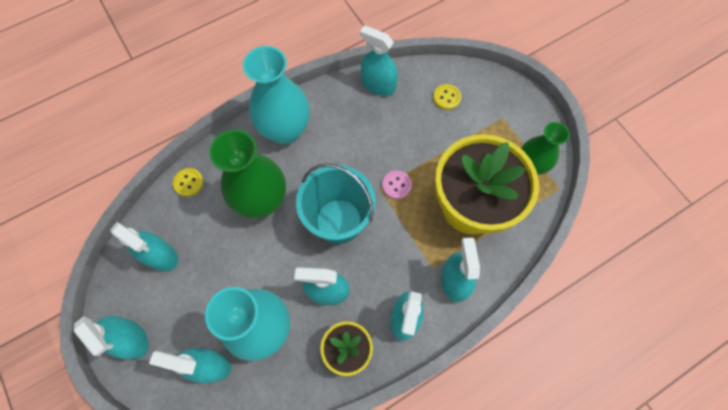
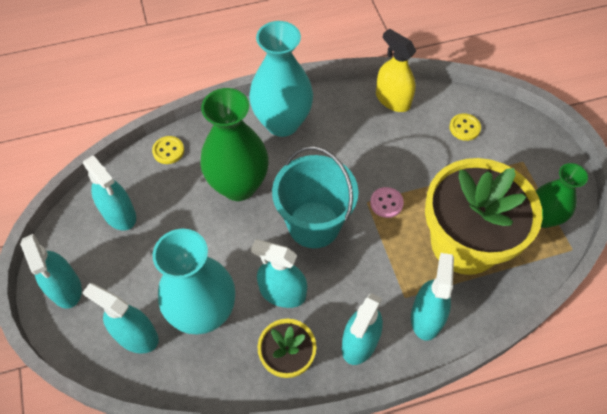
camera: 15 degrees right, 10 degrees down
(378, 85) = (392, 100): turquoise spray bottle -> yellow spray bottle

